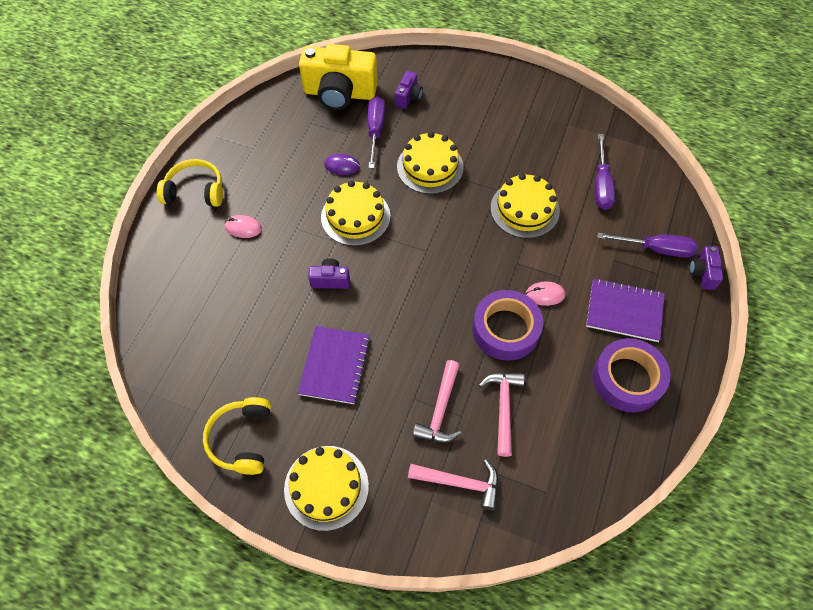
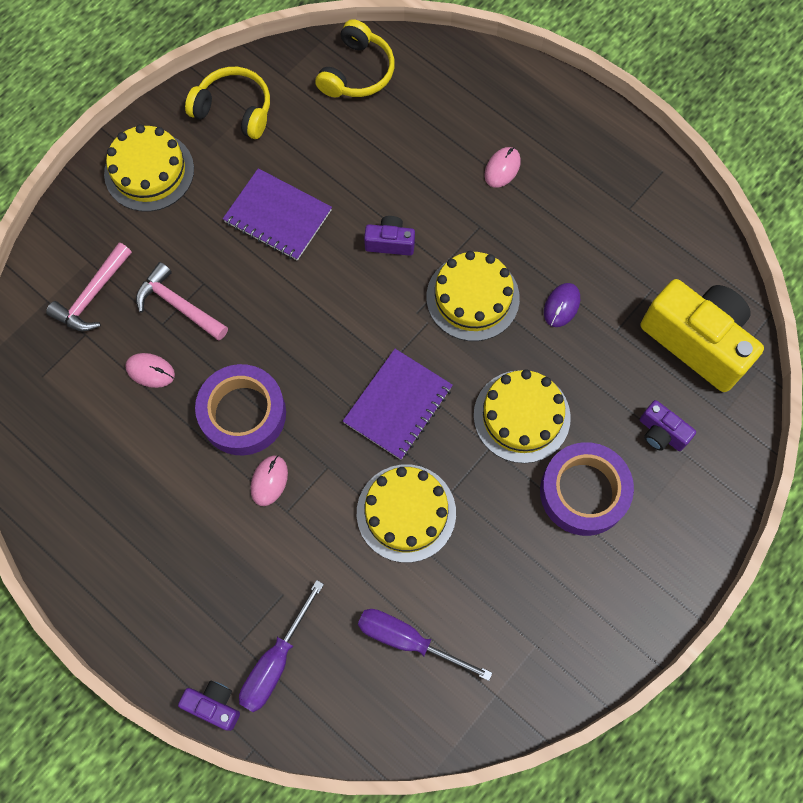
camera: 110 degrees right, 10 degrees up
(195, 191) = (578, 129): yellow headphones -> yellow headphones (357, 72)
(330, 280) = (390, 242): purple camera -> purple camera turned 105 degrees counterclockwise
(339, 93) = (697, 341): yellow camera -> yellow camera turned 105 degrees clockwise
(375, 130) = (611, 367): purple screwdriver -> none
(503, 408) = (150, 371): pink hammer -> pink mouse
(624, 311) = (206, 569): purple notebook -> purple notebook (398, 405)
(627, 379) = (119, 526): purple tape -> purple tape (583, 492)

